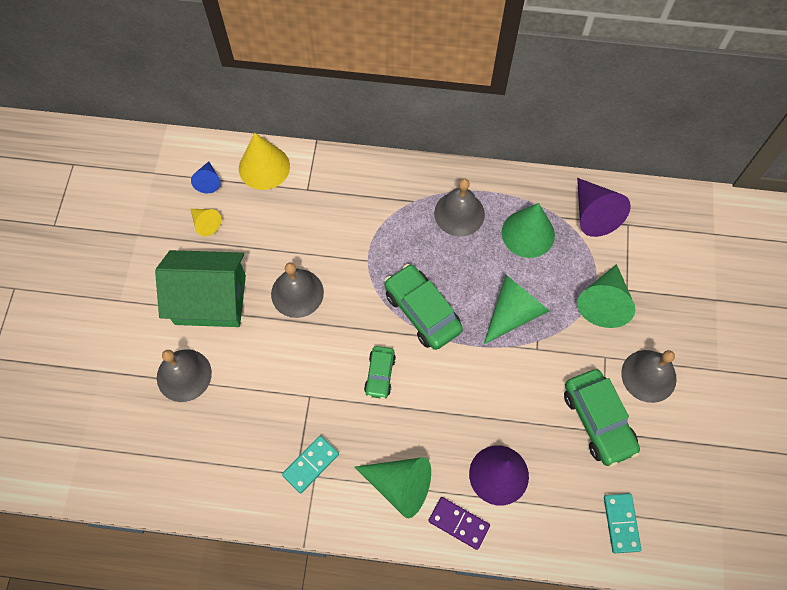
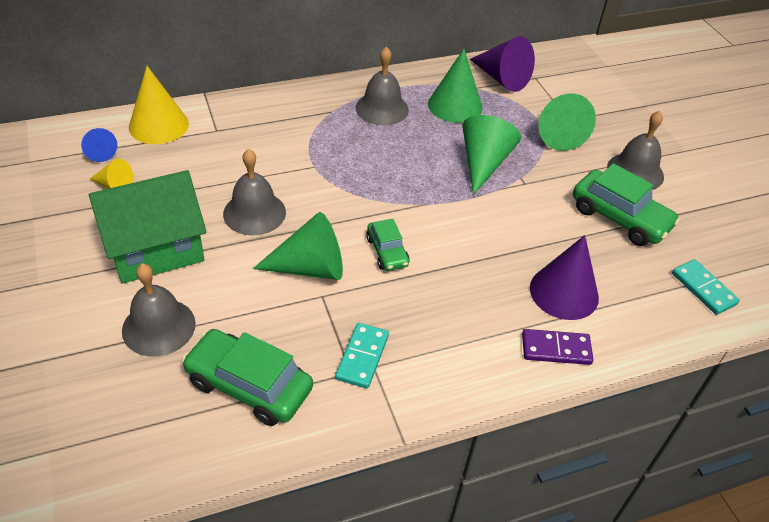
camera: 30 degrees left, 20 degrees down
(400, 485) = (473, 339): green cone -> green cone (310, 267)
(422, 311) = (396, 188): green car -> green car (249, 385)

